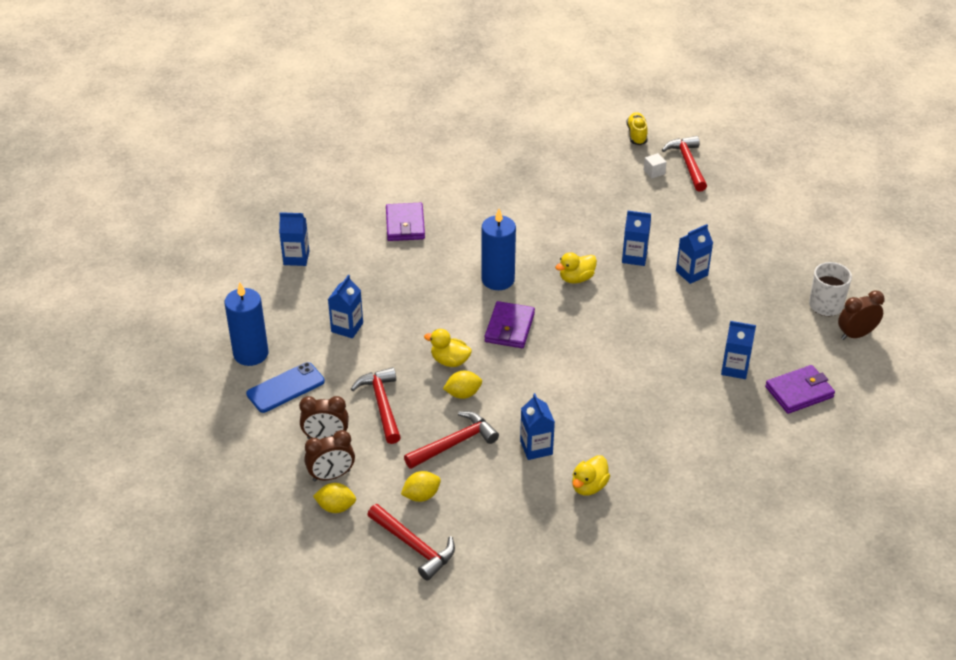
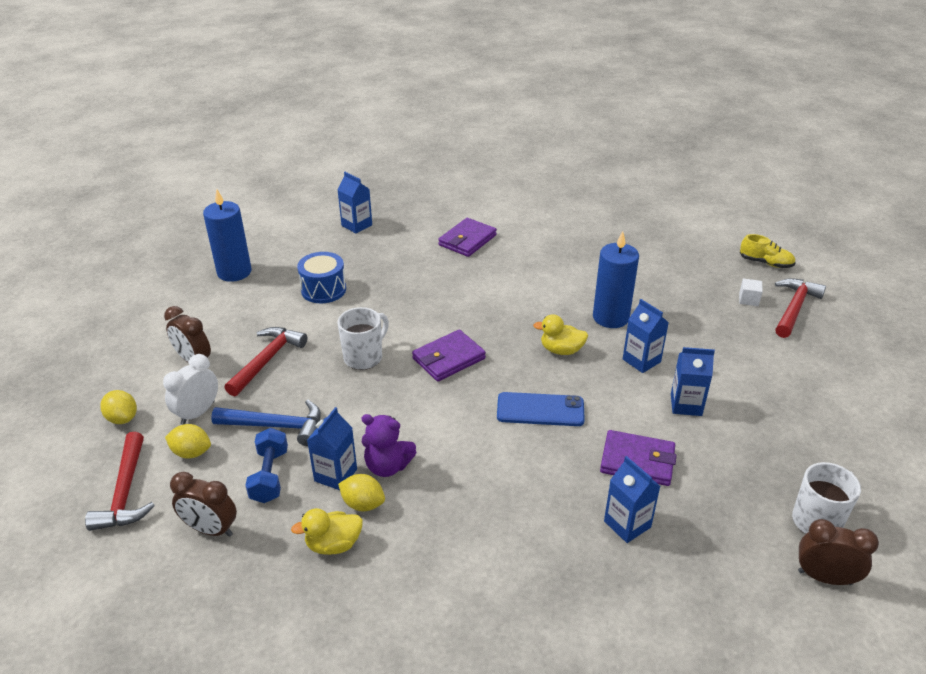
camera: 40 degrees right, 5 degrees down
(285, 388) = (221, 308): blue phone -> blue phone (540, 410)
(331, 476) = (155, 392): brown clock -> brown clock (211, 529)
(347, 327) = (323, 290): blue carton -> blue drum
(386, 469) = (198, 413): none -> white clock
(450, 361) = (364, 357): yellow duck -> white mug
(454, 443) = (276, 426): red hammer -> blue hammer
(463, 394) = (338, 390): yellow lemon -> yellow lemon (363, 504)
(495, 475) = (270, 476): none -> blue dumbbell
(498, 279) = (489, 316): blue candle -> blue candle (610, 317)
(561, 422) = (387, 466): none -> purple teddy bear
(636, 135) = (765, 263): yellow shoe -> yellow shoe turned 75 degrees clockwise
(799, 392) = (677, 598): purple wallet -> purple wallet (637, 461)

